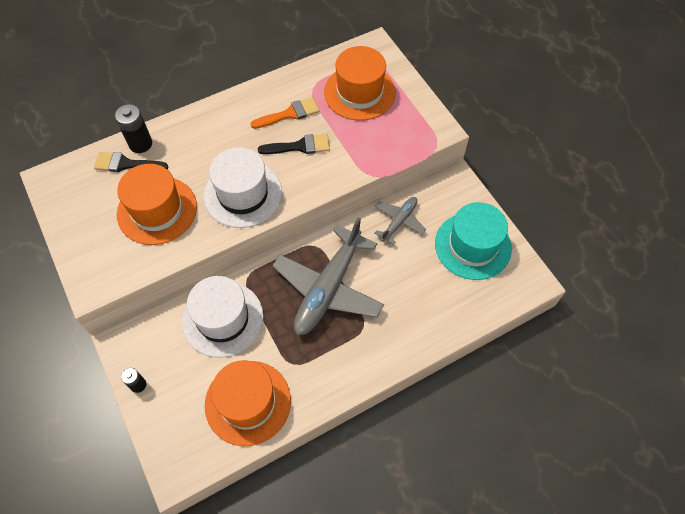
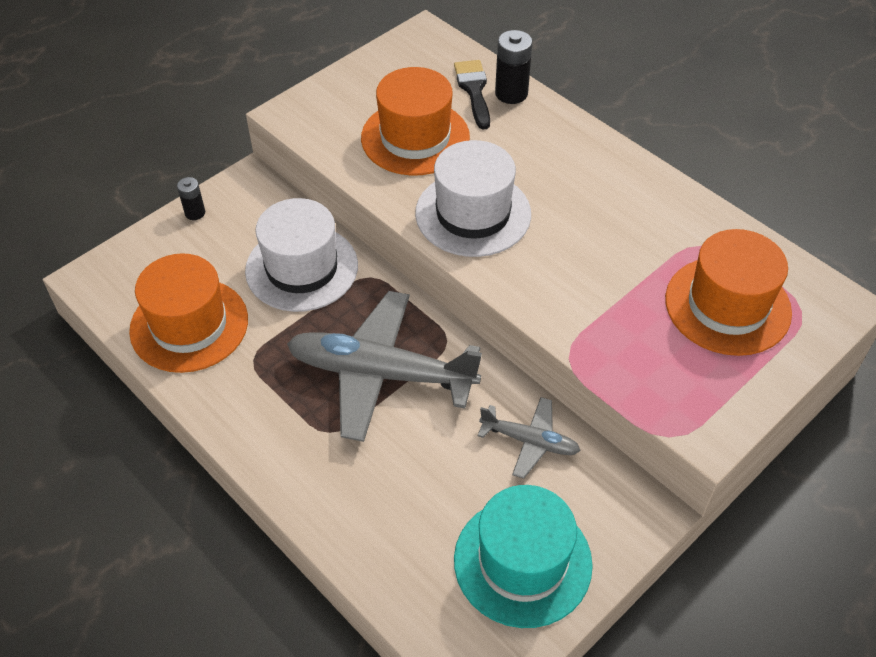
camera: 75 degrees right, 10 degrees down
(290, 114) = (638, 230): orange brush -> none
(300, 146) = (583, 255): black brush -> none

